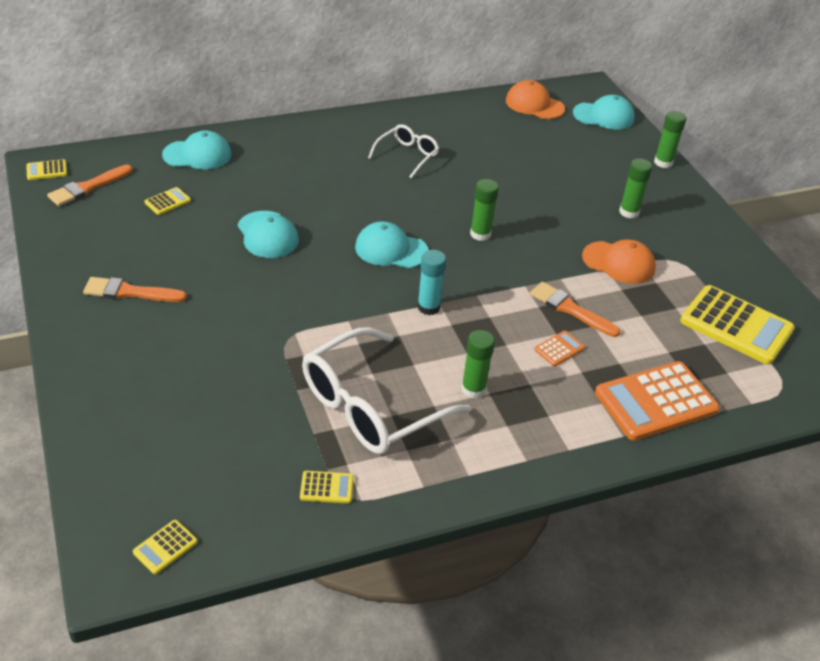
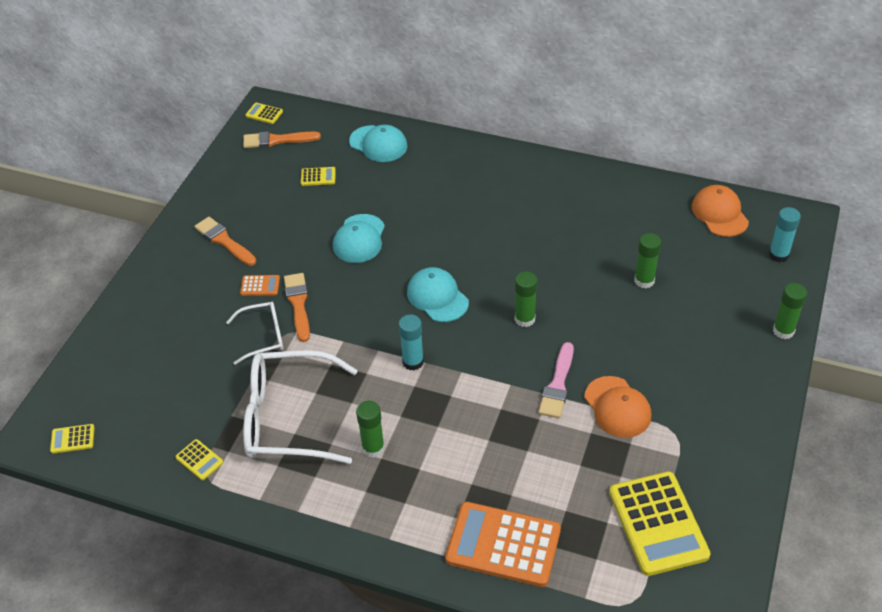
camera: 45 degrees right, 5 degrees up
(407, 155) = (543, 216): white glasses -> white glasses (264, 336)
(559, 268) = (557, 385): none -> pink brush
(559, 349) = (476, 454): orange calculator -> orange calculator (260, 286)
(570, 309) = (524, 425): orange brush -> orange brush (298, 304)
(603, 116) = (778, 255): turquoise cap -> turquoise glue stick
(629, 212) = (686, 364): green glue stick -> green glue stick (644, 281)

